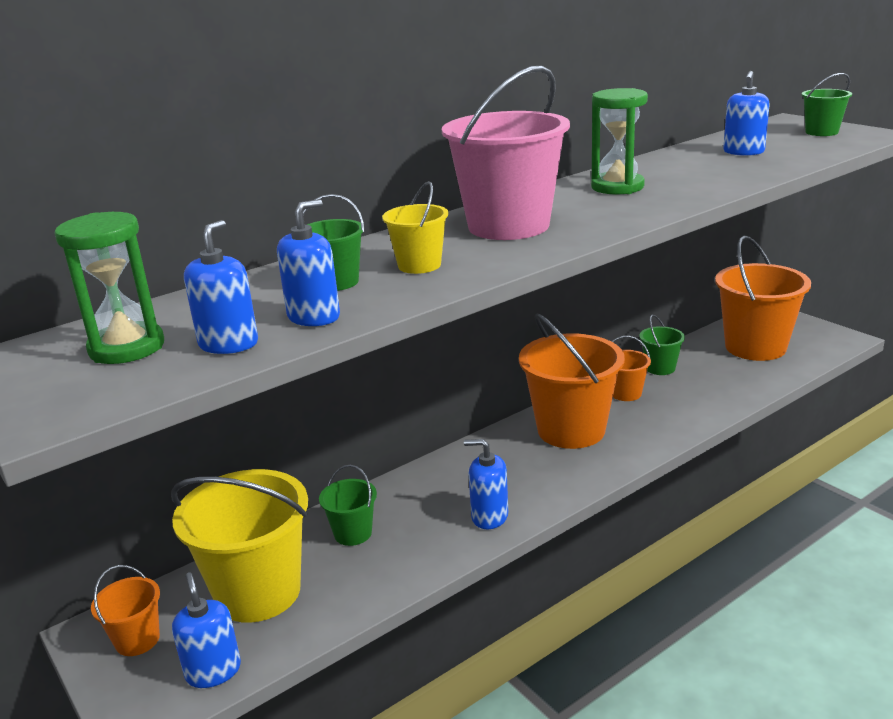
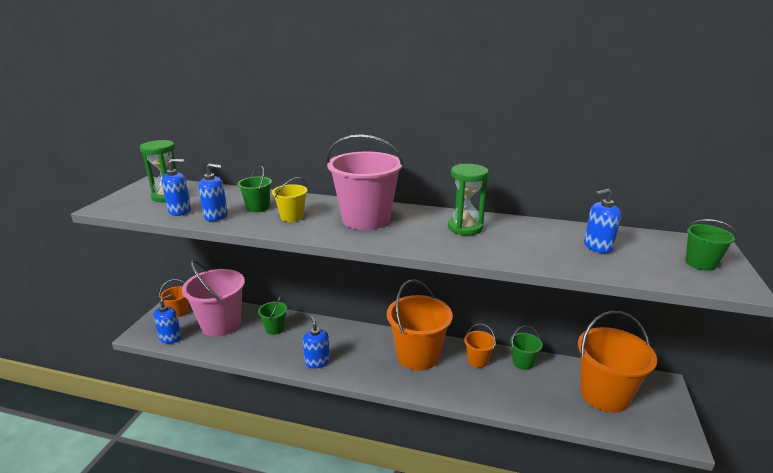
camera: 50 degrees right, 0 degrees up
(258, 592) = (221, 324): yellow bucket -> pink bucket

